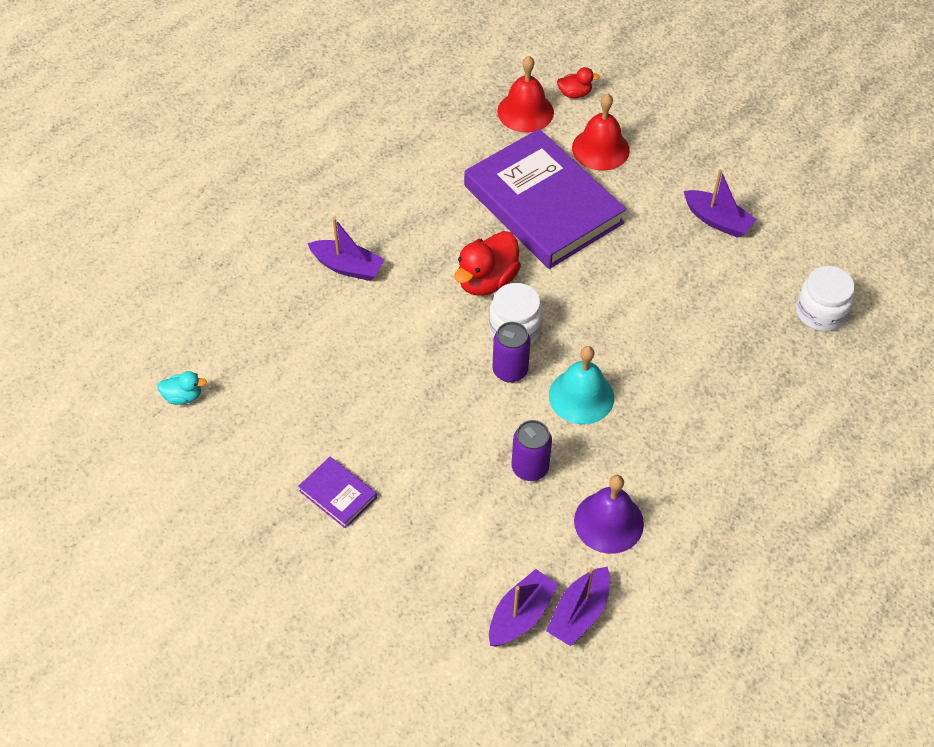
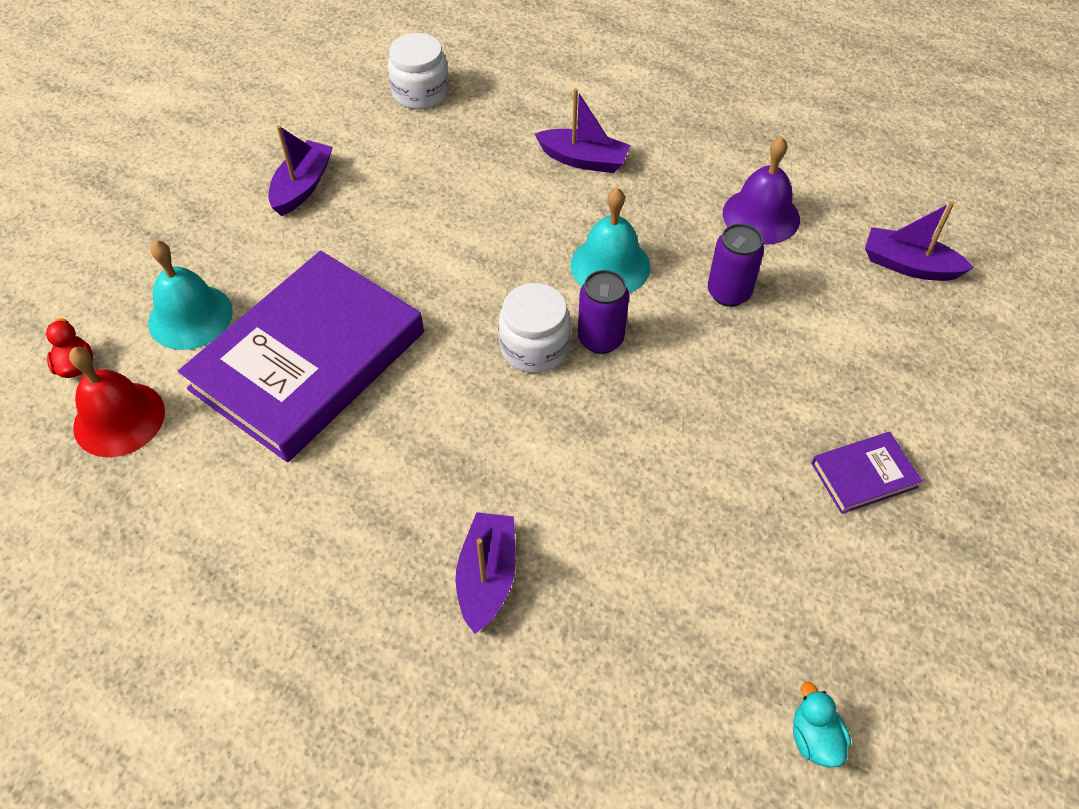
camera: 105 degrees left, 0 degrees up
(338, 494) = (864, 475): purple book -> purple book turned 45 degrees clockwise
(487, 280) = (463, 394): red duck -> none
(579, 613) = (877, 221): purple boat -> purple boat (583, 160)
(600, 149) = (190, 316): red bell -> turquoise bell

